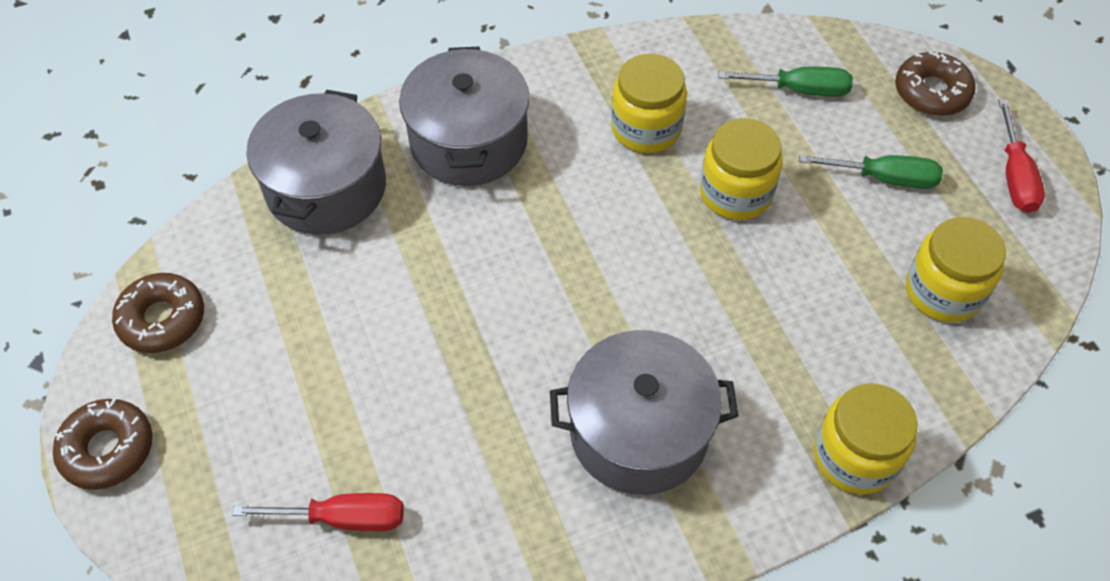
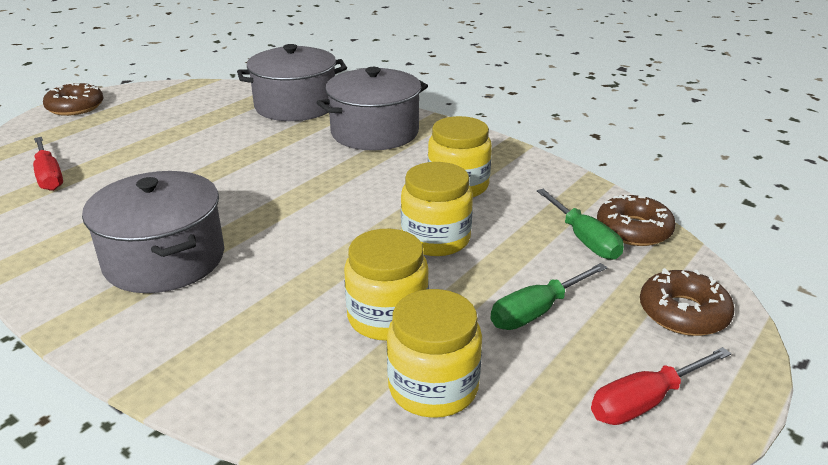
camera: 60 degrees right, 25 degrees down
(162, 319) = (168, 95): brown donut -> brown donut (633, 230)
(855, 456) = (192, 379): yellow jar -> yellow jar (387, 317)
(883, 178) = (537, 311): green screwdriver -> green screwdriver turned 75 degrees clockwise

